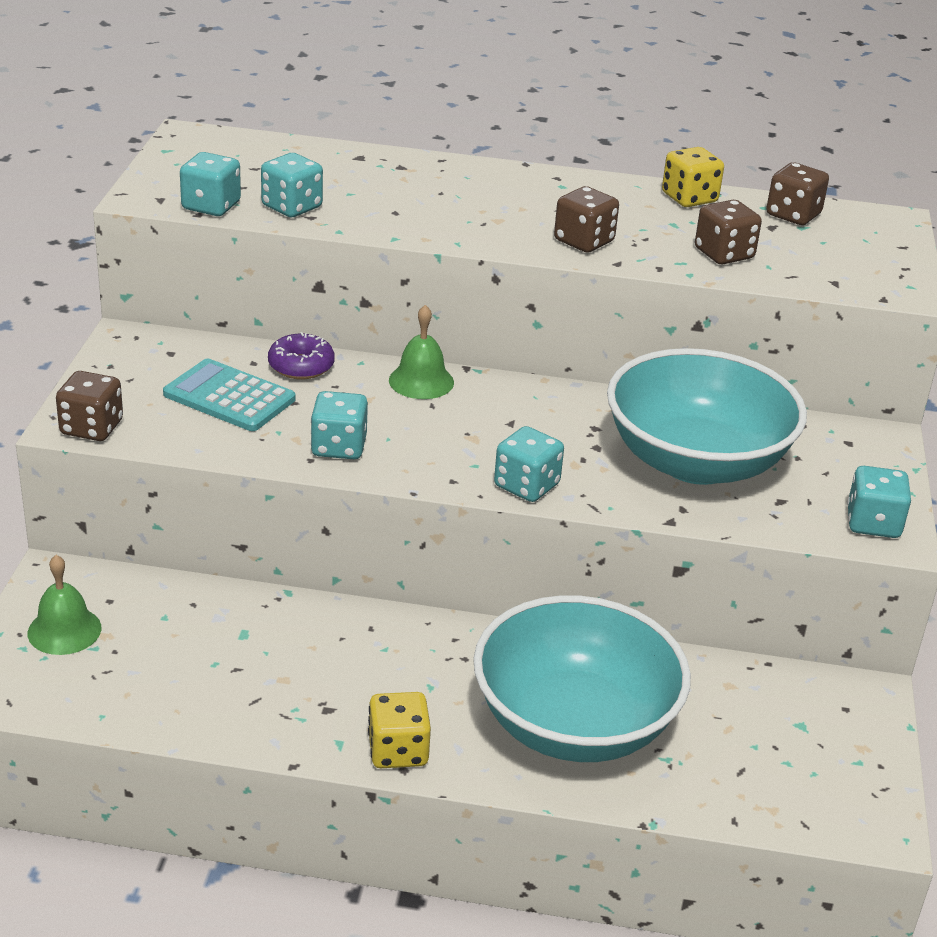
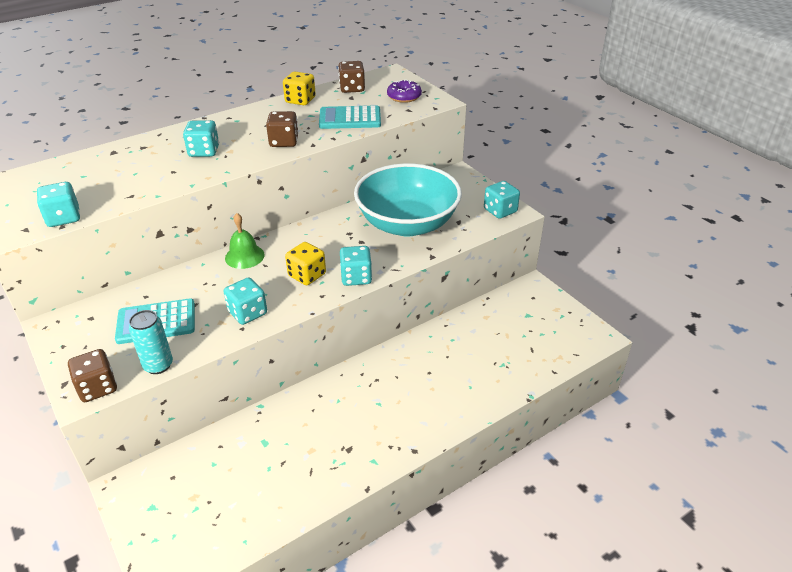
camera: 40 degrees left, 5 degrees up
(64, 630) = (167, 512): green bell -> none
(174, 443) = (158, 365): none -> turquoise can
(292, 207) = (112, 195): turquoise dice -> turquoise dice (204, 151)
(301, 366) = (174, 283): purple donut -> purple donut (404, 97)
(398, 751) = (402, 444): yellow dice -> yellow dice (307, 275)
(574, 724) = (453, 376): turquoise bowl -> none
(724, 254) = (350, 118): brown dice -> turquoise calculator

